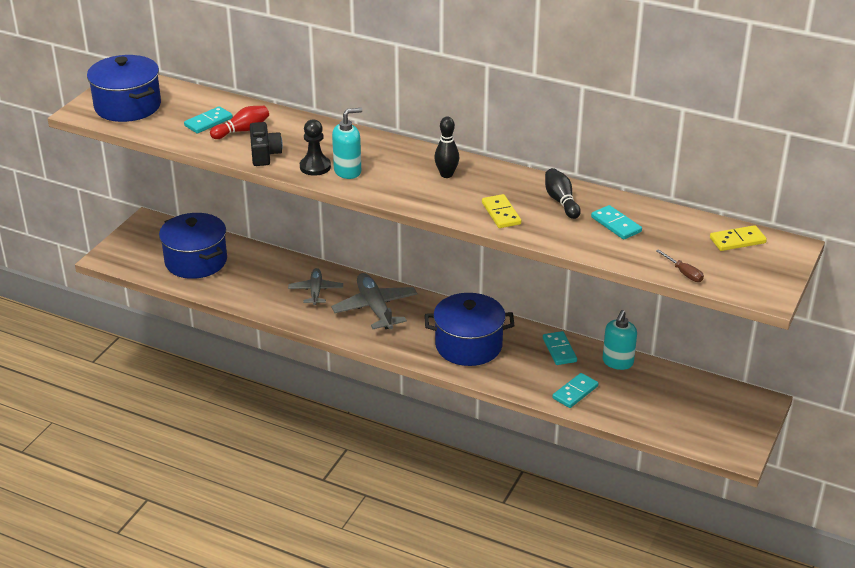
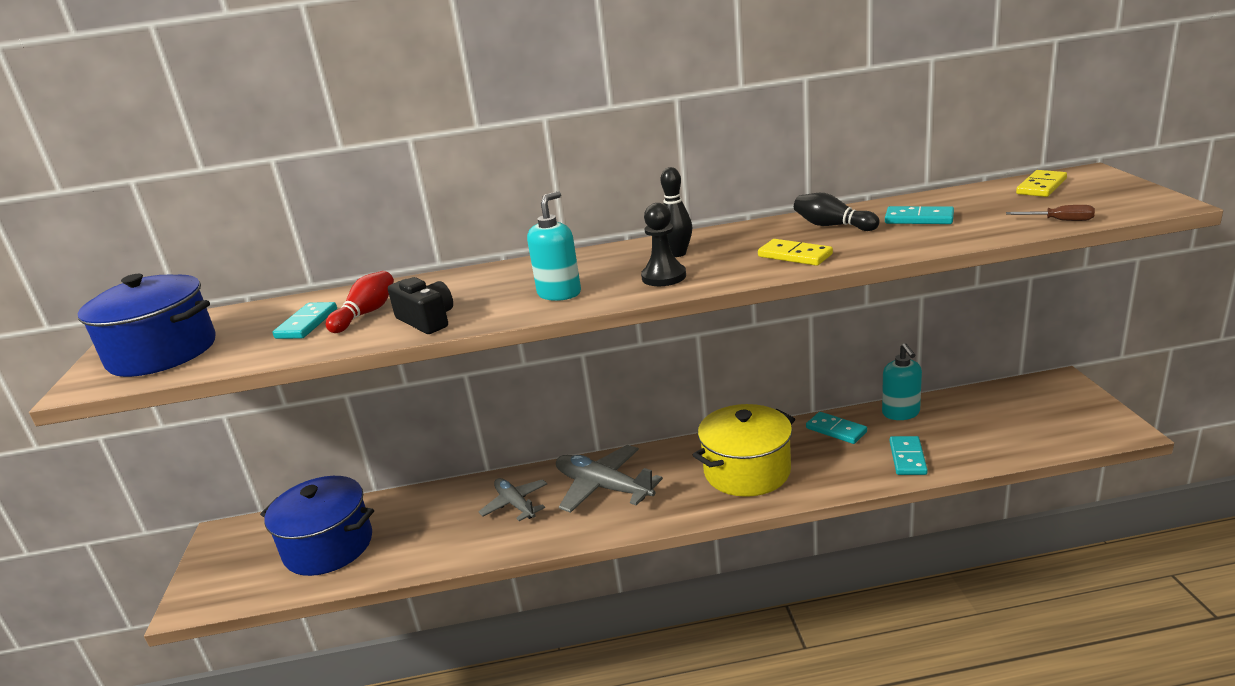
camera: 30 degrees left, 10 degrees down
(315, 167) = (512, 305): black pawn -> black pawn (664, 277)
(468, 345) = (747, 471): blue pot -> yellow pot

